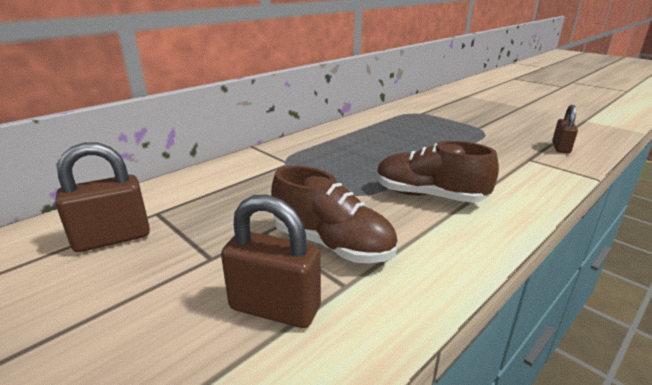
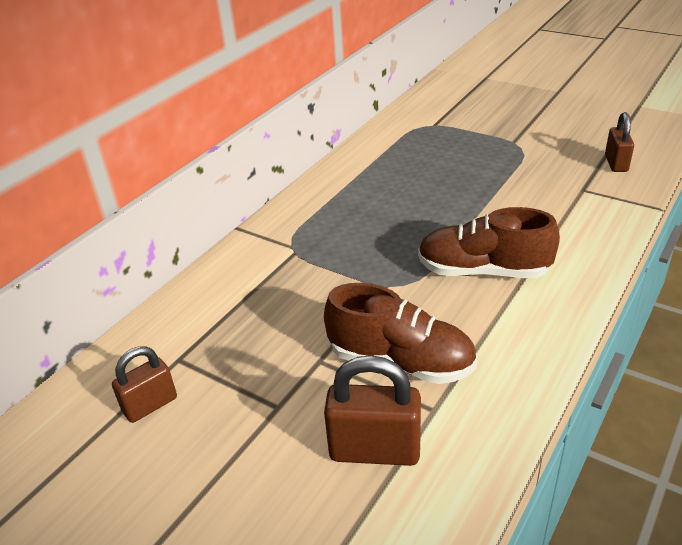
camera: 10 degrees left, 10 degrees up
(113, 238) = (150, 405): brown padlock -> brown padlock, size x0.65

